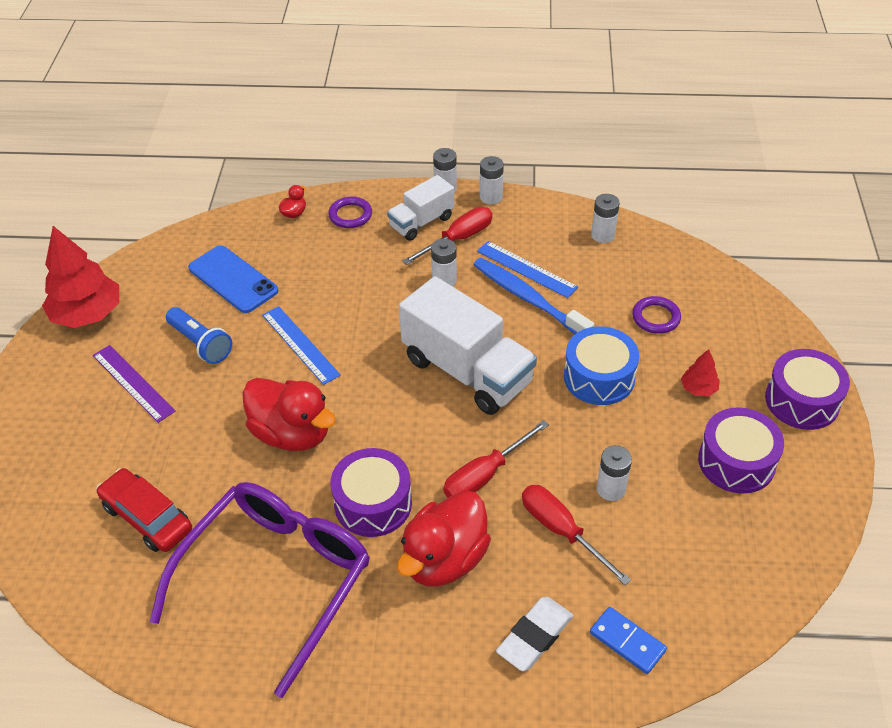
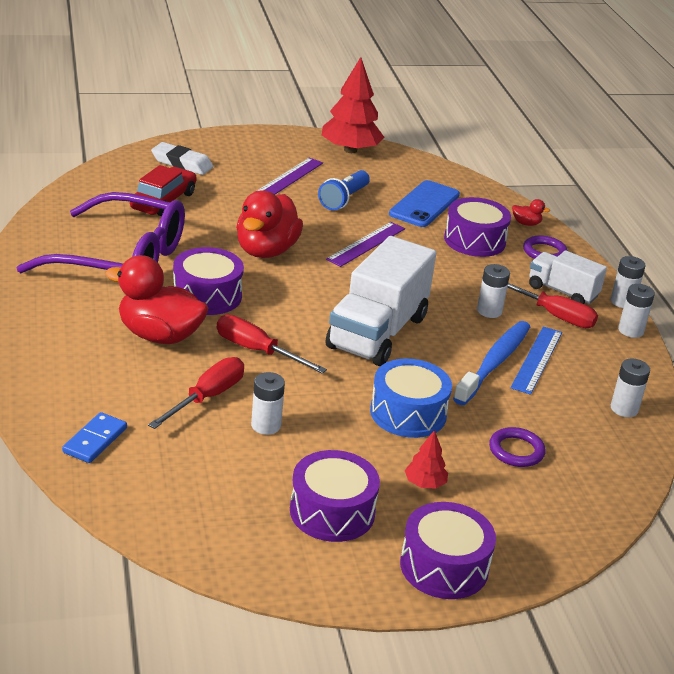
camera: 70 degrees right, 15 degrees down
(300, 344) = (366, 244): blue ruler -> purple ruler
(316, 259) = (474, 240): none -> purple drum
(534, 636) = (91, 387): white eraser -> white eraser (182, 163)

